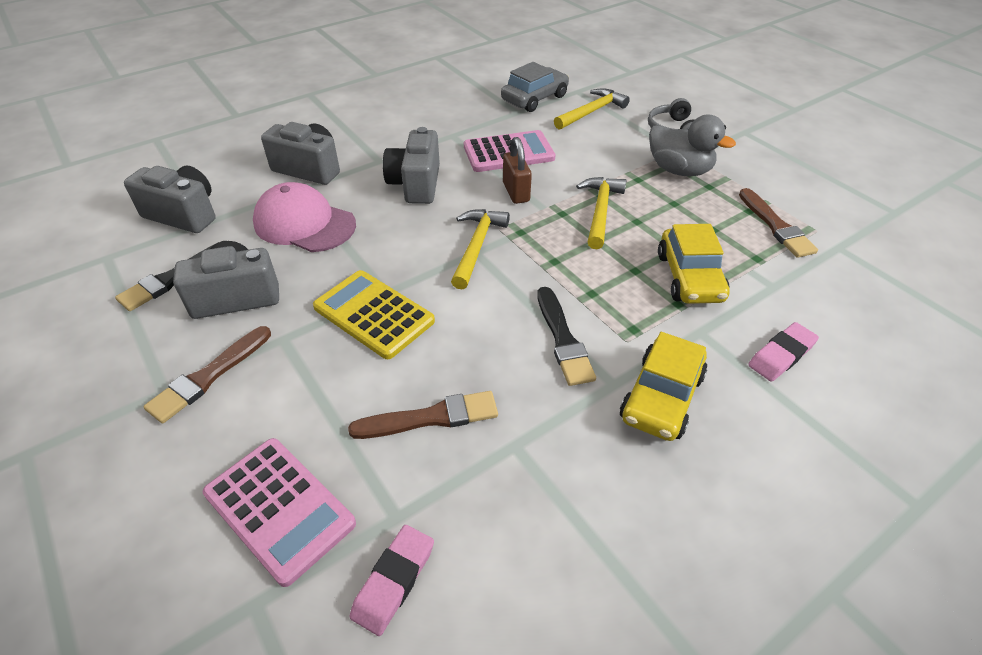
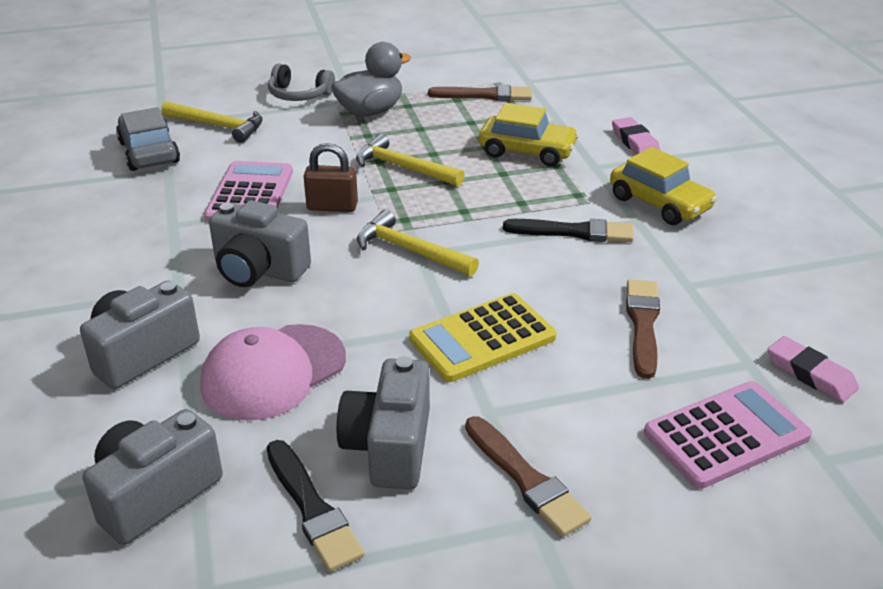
camera: 70 degrees left, 10 degrees down
(592, 112) = (218, 126): yellow hammer -> yellow hammer turned 135 degrees clockwise

